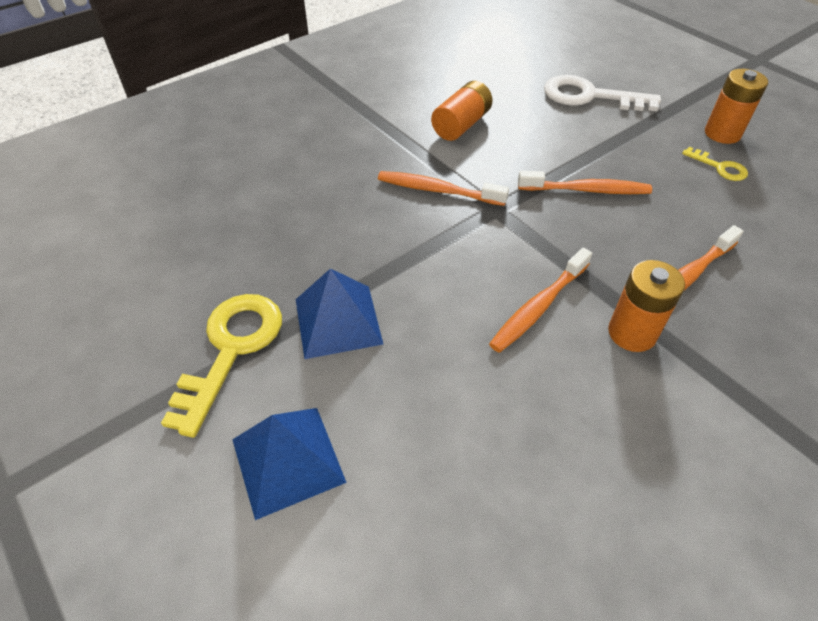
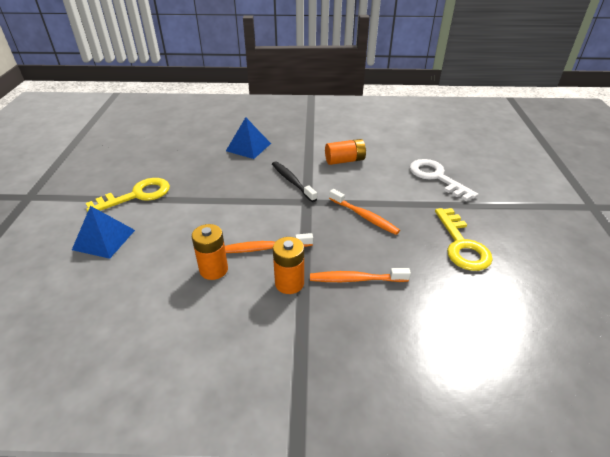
camera: 40 degrees right, 10 degrees down
(338, 321) = (182, 207): blue pyramid -> blue pyramid (248, 147)
(437, 190) = (292, 181): orange toothbrush -> black toothbrush
(719, 167) = (461, 245): yellow key -> yellow key, size x1.98
(722, 133) = (493, 231): orange battery -> orange battery (213, 269)

